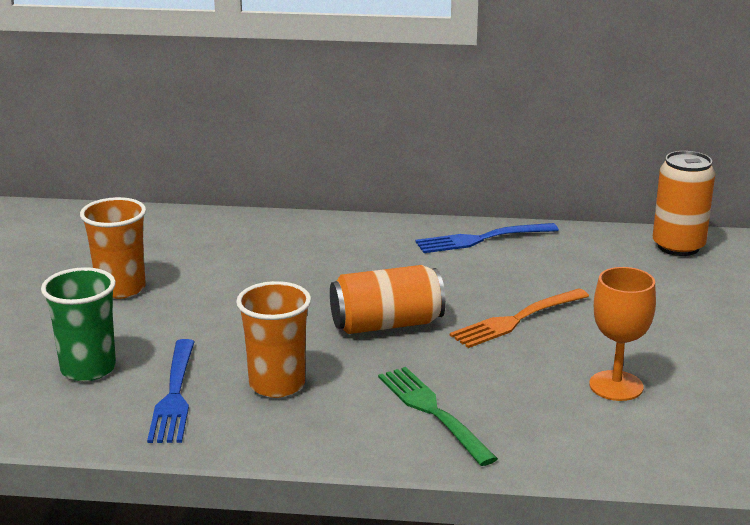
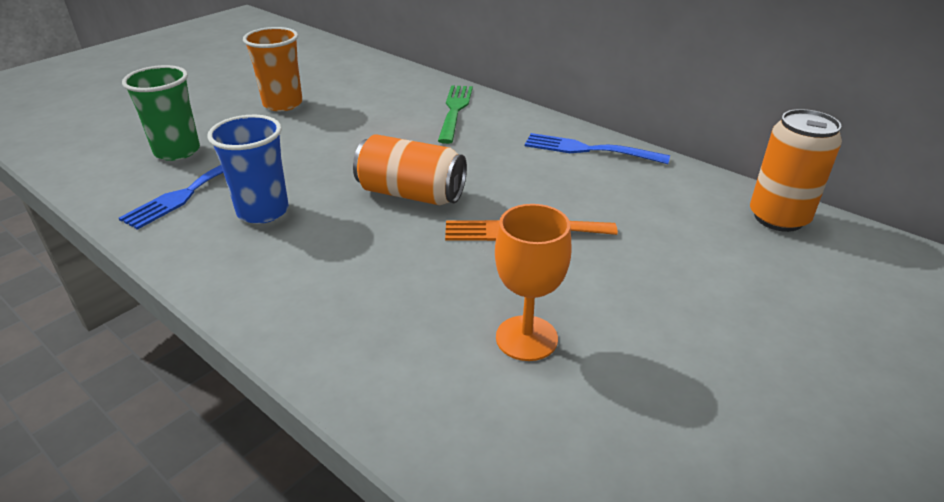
camera: 35 degrees right, 10 degrees up
(277, 385) = (263, 211): orange cup -> blue cup
(434, 412) = (332, 288): green fork -> green fork (455, 111)

